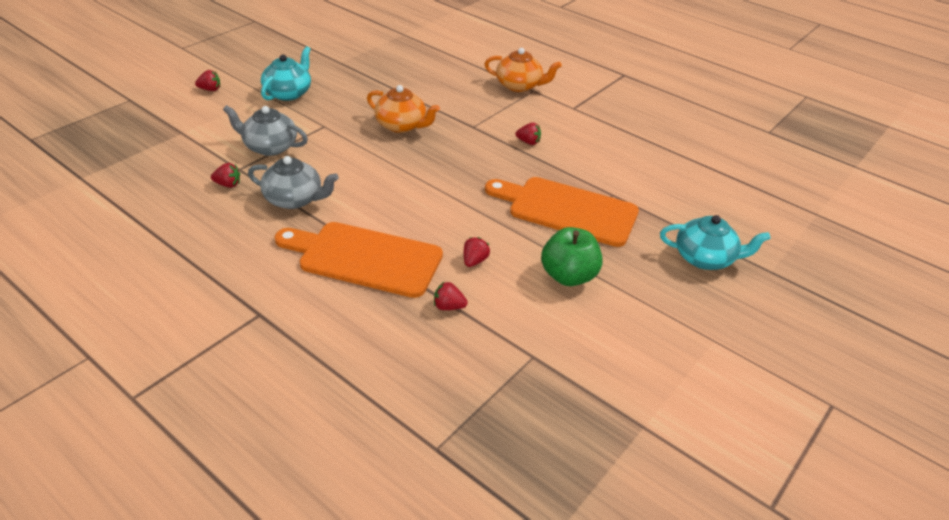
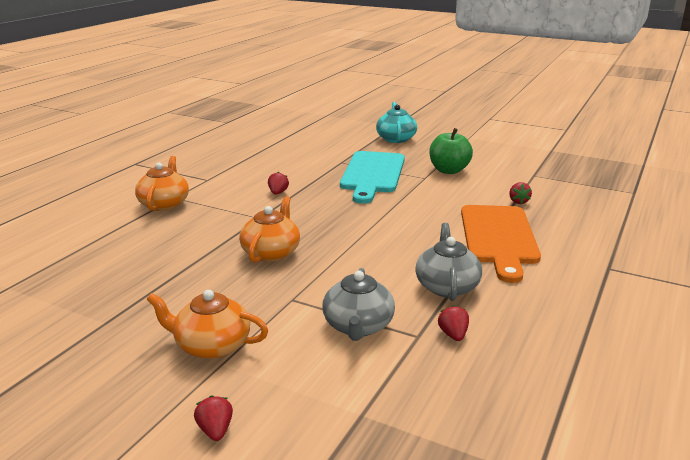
camera: 100 degrees left, 15 degrees down
(288, 93) = (211, 346): turquoise teapot -> orange teapot
(474, 261) = (461, 198): red strawberry -> none
(567, 210) = (372, 174): orange cutting board -> turquoise cutting board

